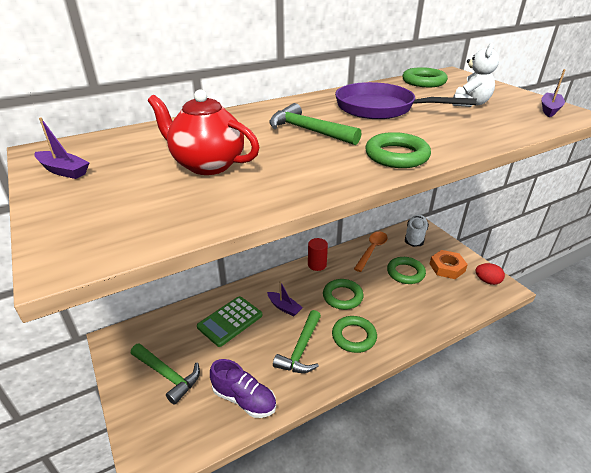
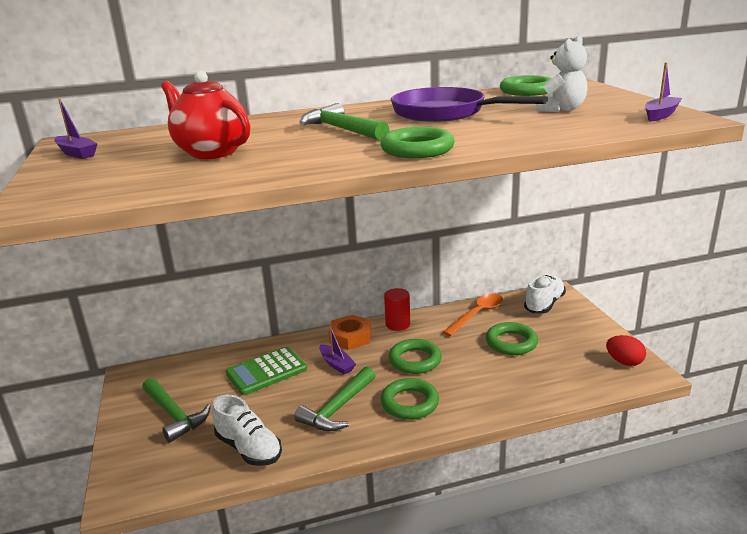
camera: 15 degrees right, 10 degrees down
(244, 399) = (249, 448): purple shoe -> white shoe
(447, 267) = (573, 342): orange nut -> orange nut (350, 337)

